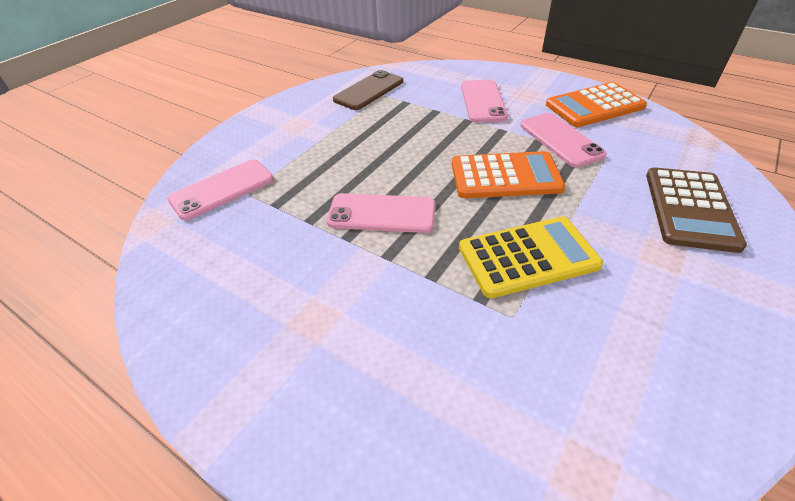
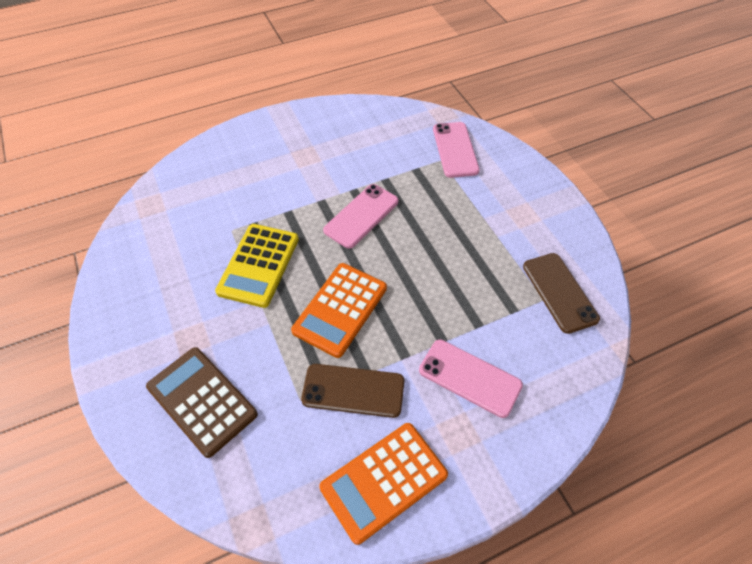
camera: 120 degrees right, 10 degrees up
(560, 140) = (353, 390): pink phone -> brown phone
(594, 106) = (384, 481): orange calculator -> orange calculator turned 135 degrees counterclockwise

